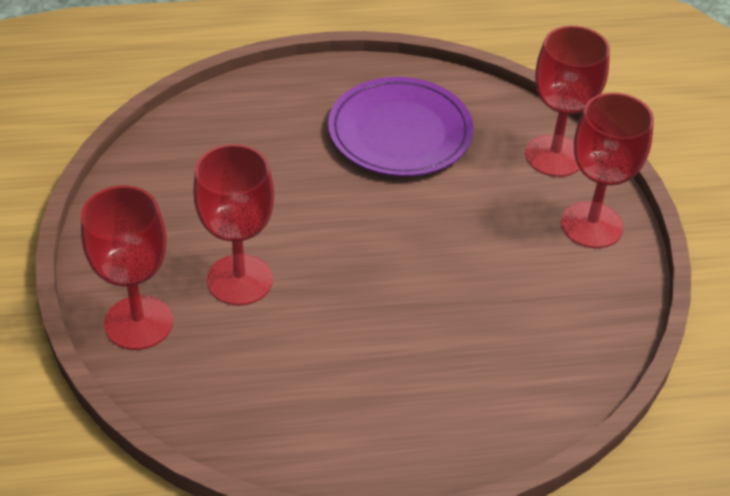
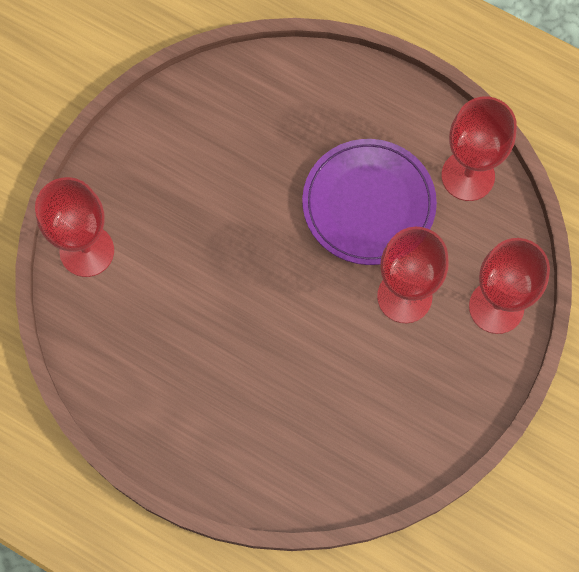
camera: 140 degrees left, 25 degrees up
(400, 132) = (179, 357): purple plate -> purple plate (368, 204)
(591, 225) = (125, 174): red goblet -> red goblet (468, 176)

